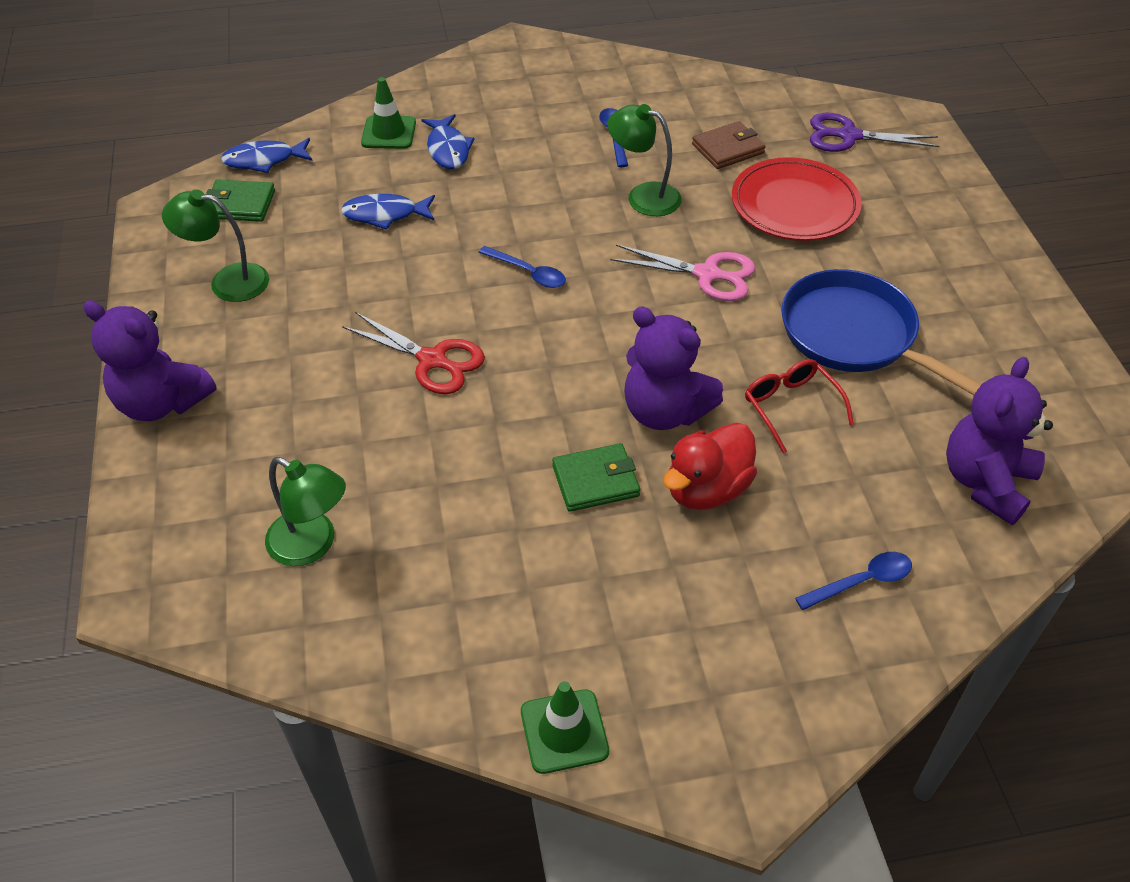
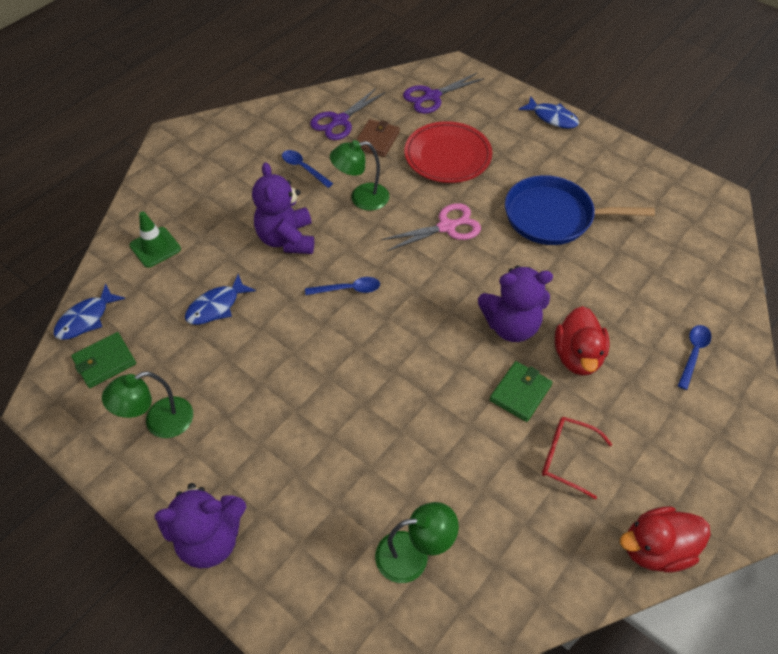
camera: 40 degrees left, 5 degrees up
(433, 360) = (353, 384): red scissors -> none
(448, 149) = (209, 236): blue fish -> blue fish (552, 118)
(564, 731) = (655, 548): green traffic cone -> red duck
(707, 110) = (339, 121): none -> purple scissors
(791, 407) = (567, 279): red glasses -> red glasses (567, 458)
(985, 482) = (688, 260): purple teddy bear -> purple teddy bear (287, 239)

